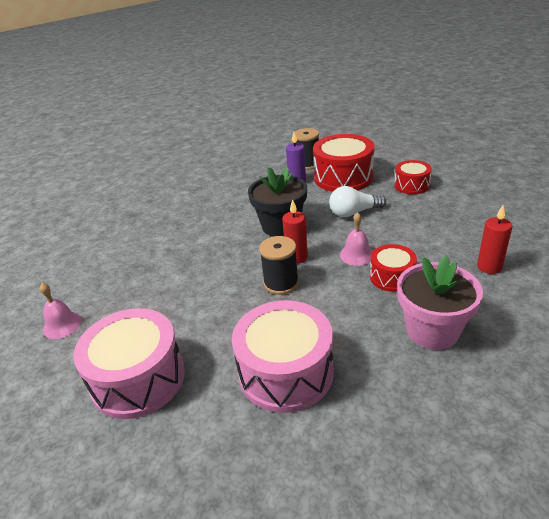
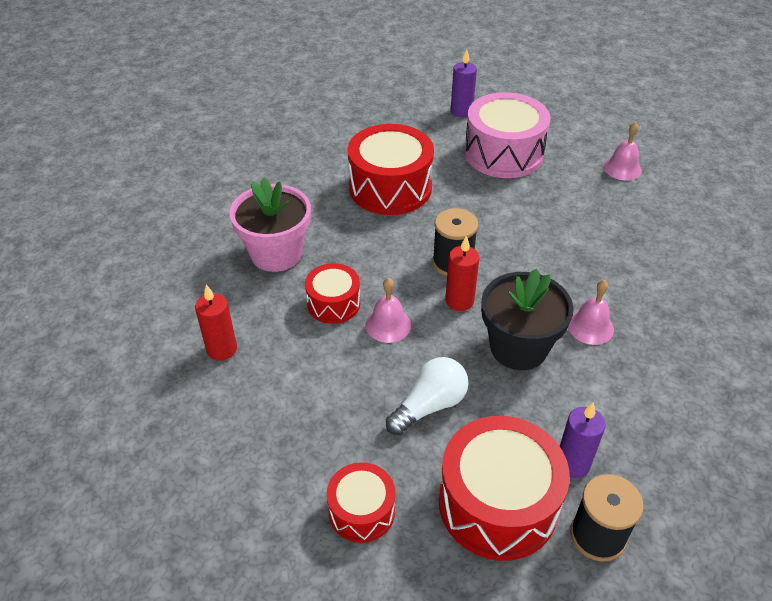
camera: 150 degrees right, 10 degrees up
(114, 471) = (461, 111): none -> purple candle
(228, 226) = (590, 327): none -> pink bell
(286, 372) = (390, 187): pink drum -> red drum

